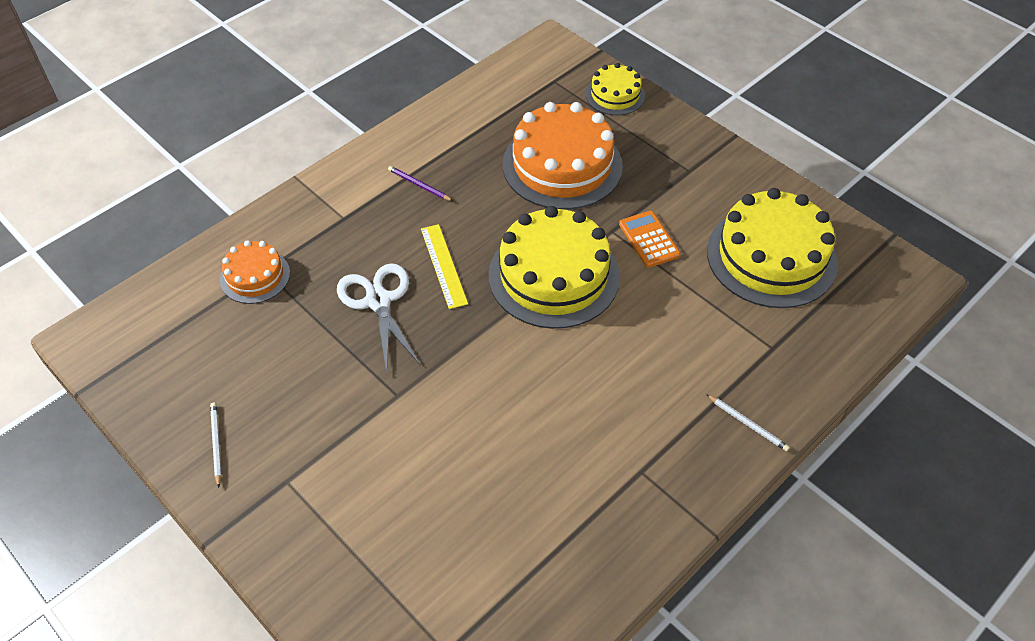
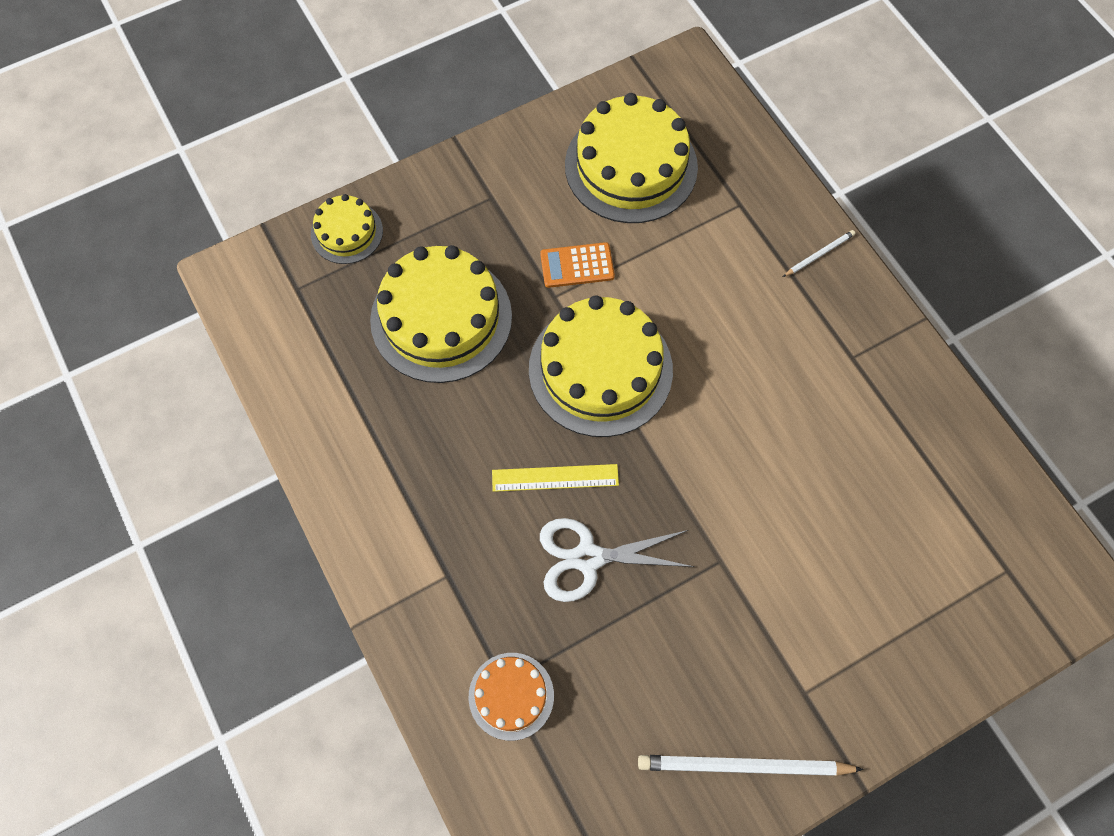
camera: 75 degrees left, 15 degrees up
(216, 444) = (743, 766): white pencil -> white pencil, size x2.02
(419, 185) = (421, 479): purple pencil -> none
(562, 165) = (441, 318): orange cake -> yellow cake

